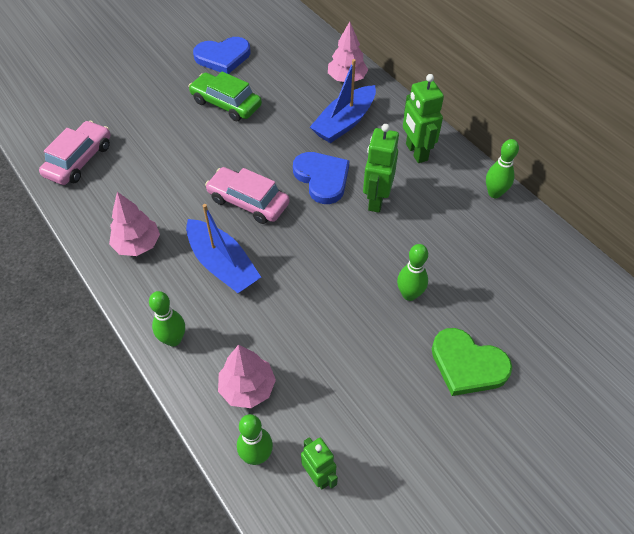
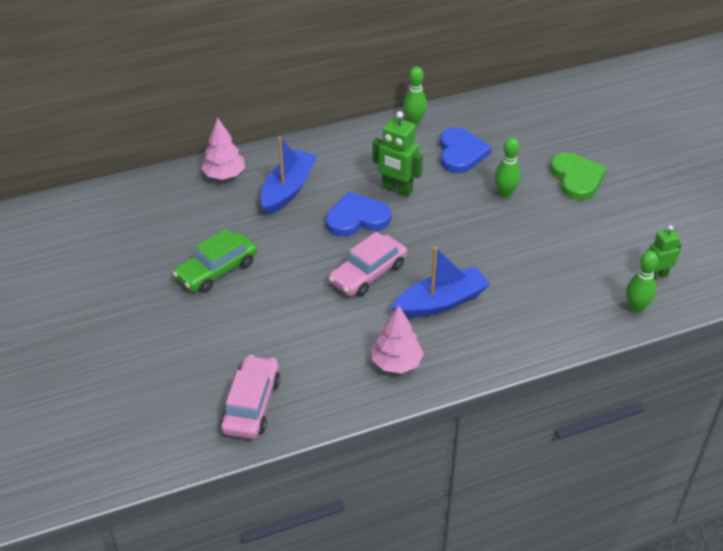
camera: 75 degrees left, 10 degrees down
(79, 160) = (251, 405): pink car -> pink car turned 60 degrees clockwise
(173, 339) = (517, 346): green bowling pin -> none
(223, 57) = (135, 262): blue heart -> blue heart (461, 153)
(247, 388) = (575, 304): pink tree -> none
(344, 122) = (288, 189): blue boat -> blue boat turned 120 degrees counterclockwise
(416, 152) = (348, 153): green robot -> none
(467, 364) = (576, 178): green heart -> green heart turned 60 degrees counterclockwise

